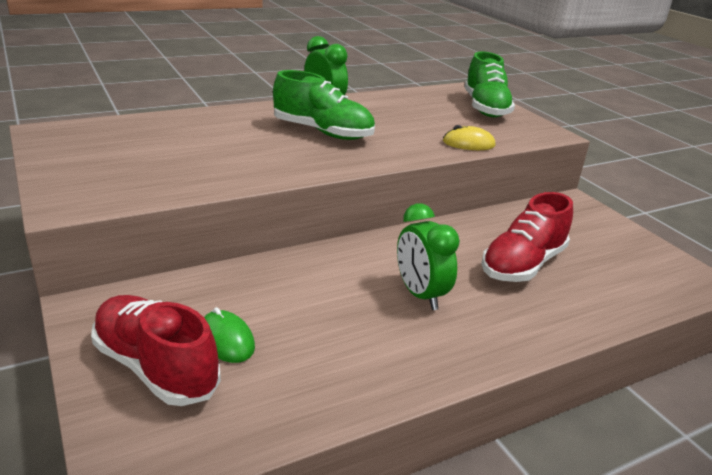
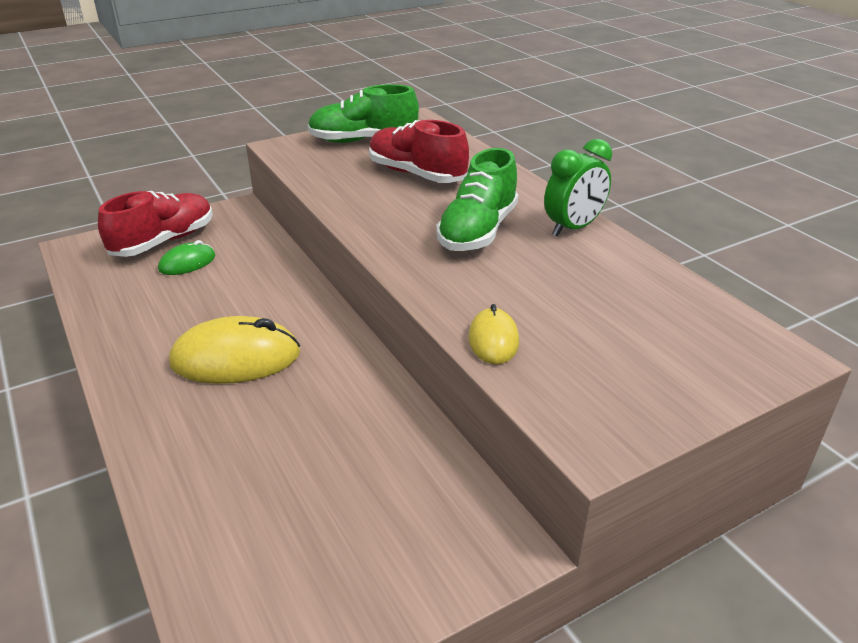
camera: 90 degrees right, 5 degrees up
(420, 295) = (236, 358): green clock -> yellow mouse
(485, 108) = (681, 371): green shoe -> green shoe (363, 140)
(522, 265) = (294, 446): red shoe -> red shoe (416, 174)

